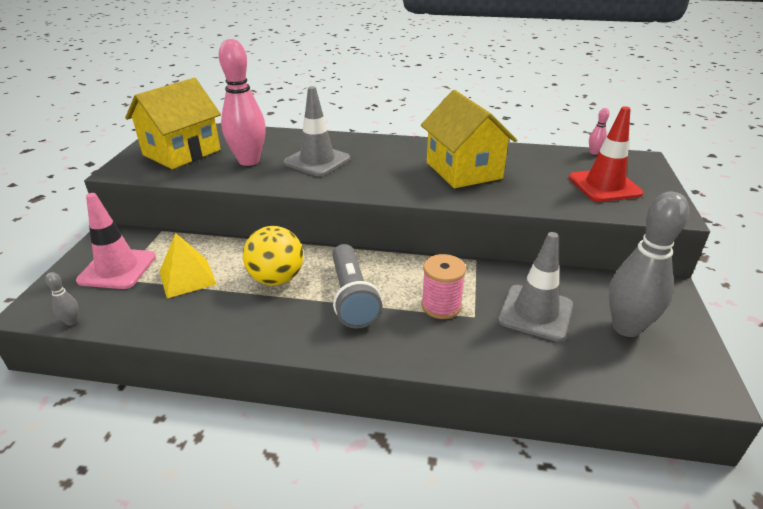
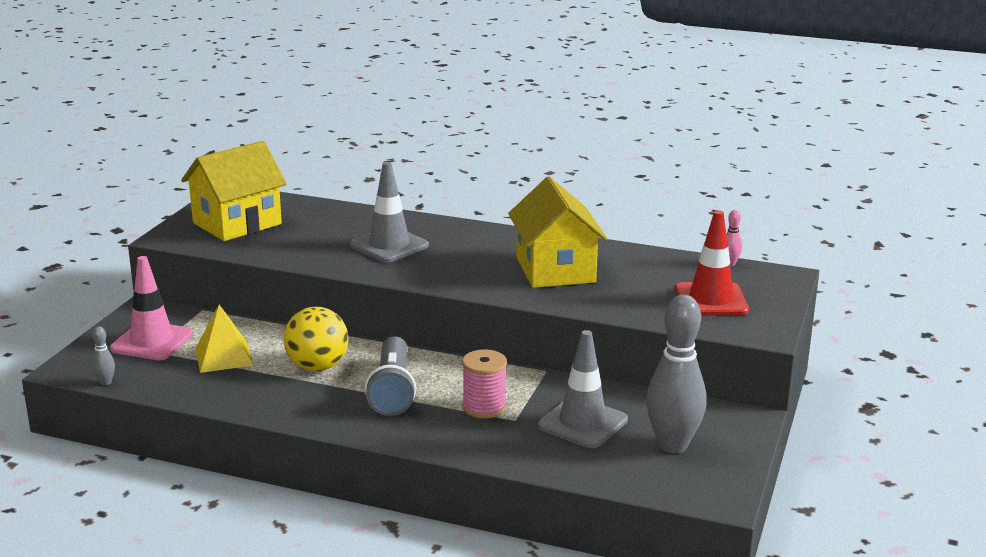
camera: 10 degrees right, 10 degrees down
(249, 161) = (311, 239): pink bowling pin -> none

